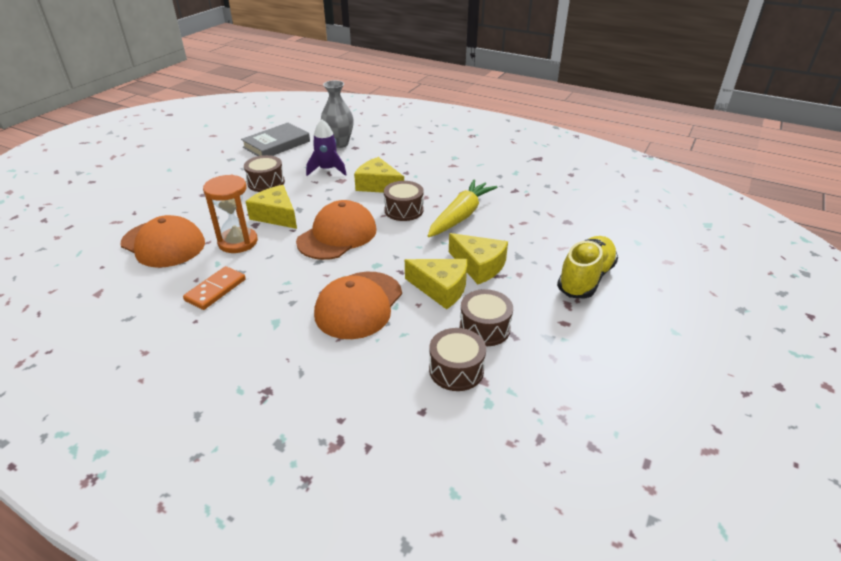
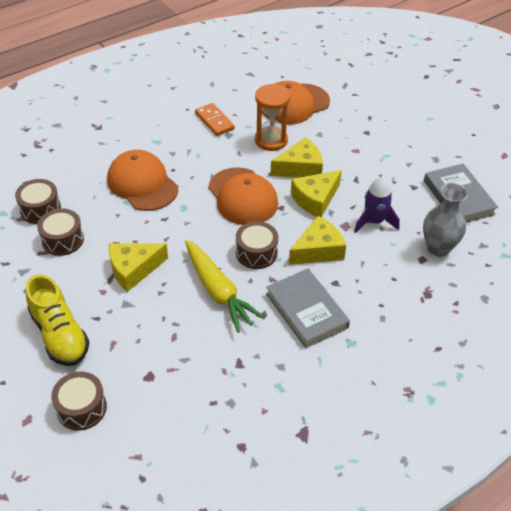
camera: 115 degrees right, 10 degrees up
(266, 183) = (368, 173): brown drum -> brown drum (81, 408)
(441, 288) = (124, 234): yellow cheese -> yellow cheese (315, 199)
(443, 177) = (306, 311): none -> grey book

